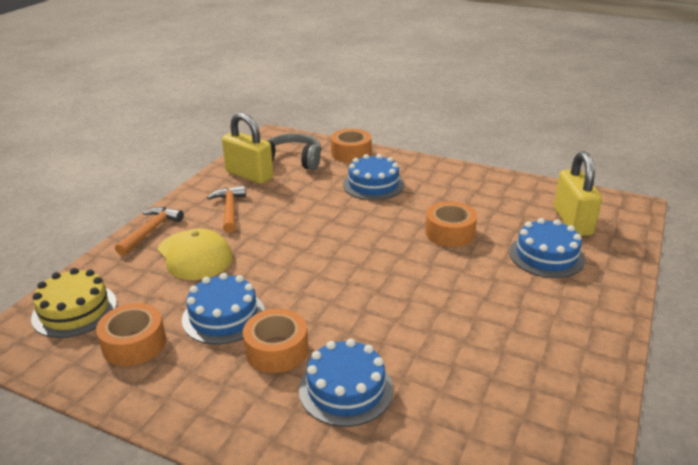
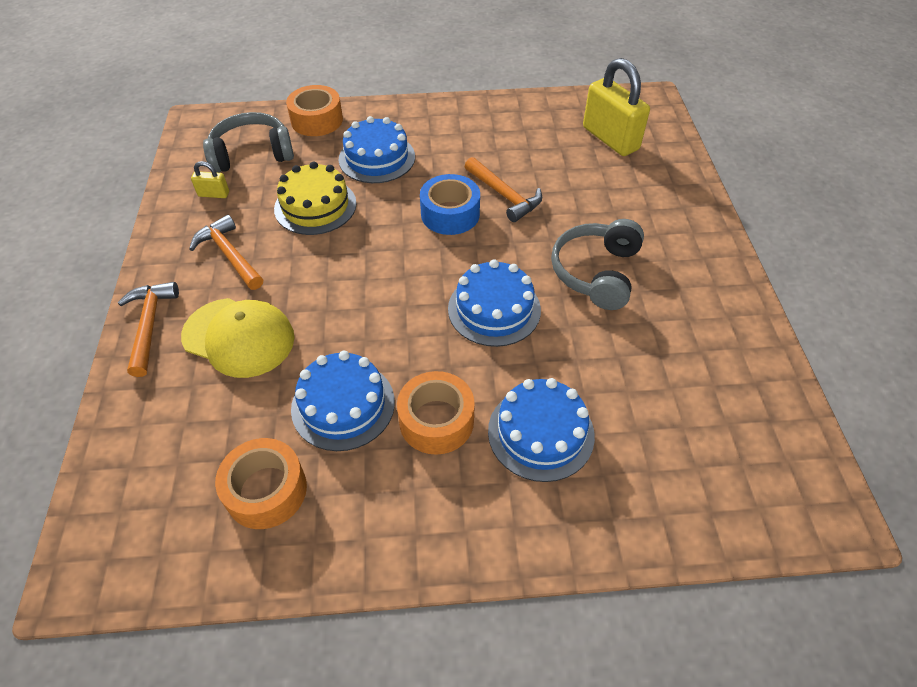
camera: 30 degrees left, 20 degrees up
(74, 310) = (146, 482): yellow cake -> yellow cake (315, 206)
(249, 175) = (214, 194): yellow padlock -> yellow padlock, size x0.45
(397, 231) = (450, 214): none -> blue tape
(450, 233) = (504, 195): orange tape -> orange hammer
(483, 304) = (596, 272): none -> grey headphones
(546, 255) = (614, 190): blue cake -> blue cake (494, 309)

